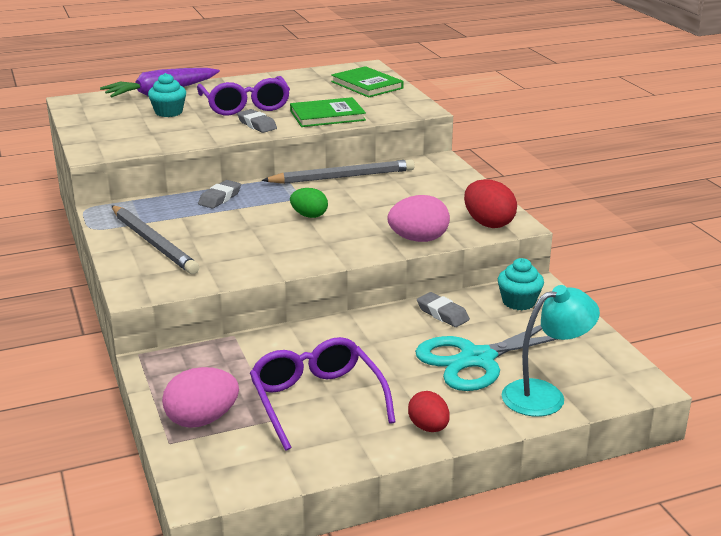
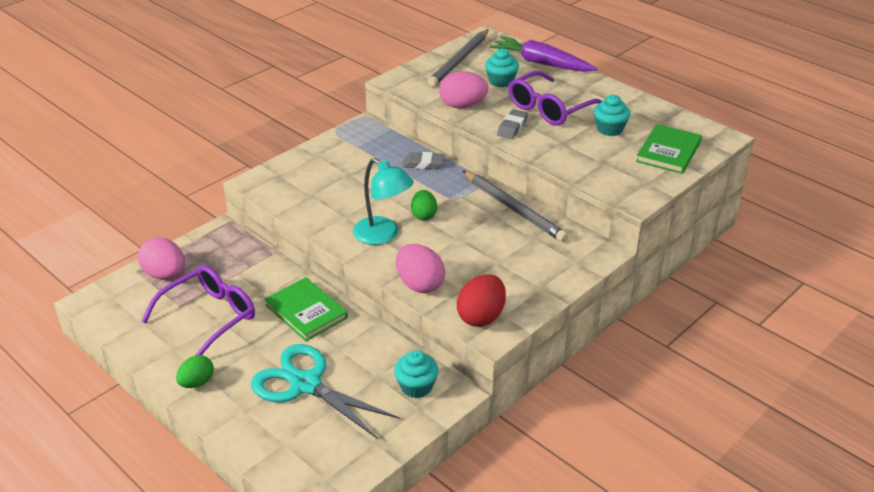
camera: 65 degrees right, 10 degrees up
(153, 243) = (329, 162): grey pencil -> grey pencil (459, 60)
(189, 135) = (462, 106): none -> pink egg
(308, 94) = (609, 129): none -> turquoise cupcake
(327, 115) = (567, 154): green book -> green book (306, 311)
(428, 427) = (197, 382): red egg -> green egg
(442, 314) = (368, 346): grey eraser -> none
(545, 395) = (269, 437): turquoise lamp -> turquoise lamp (383, 235)

